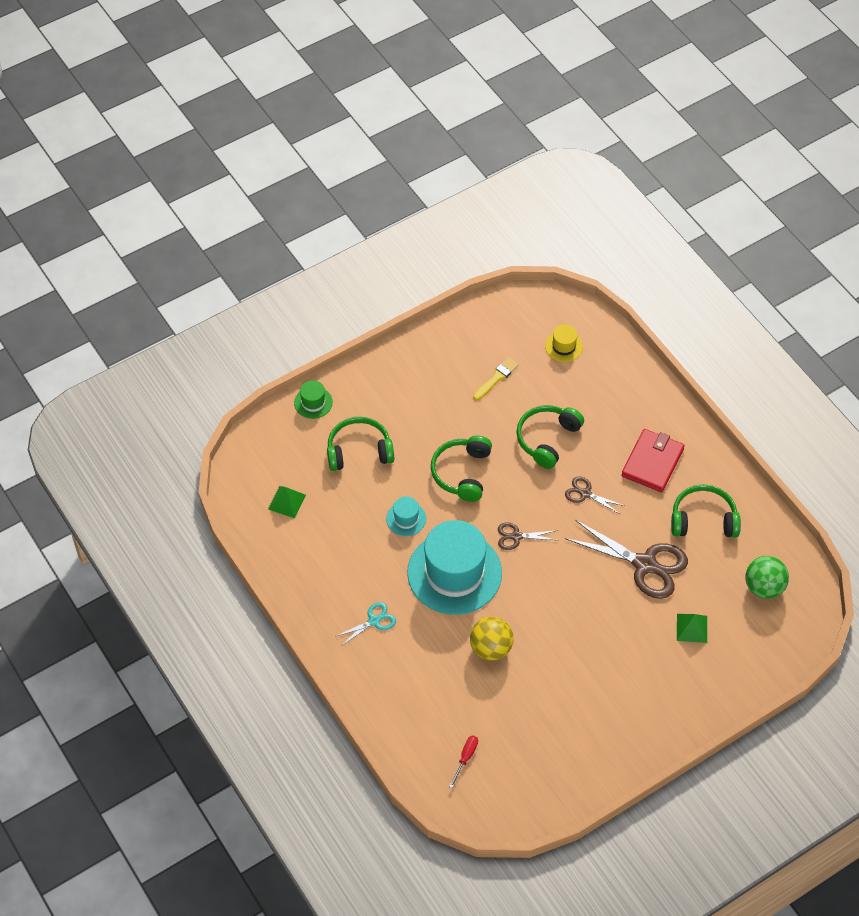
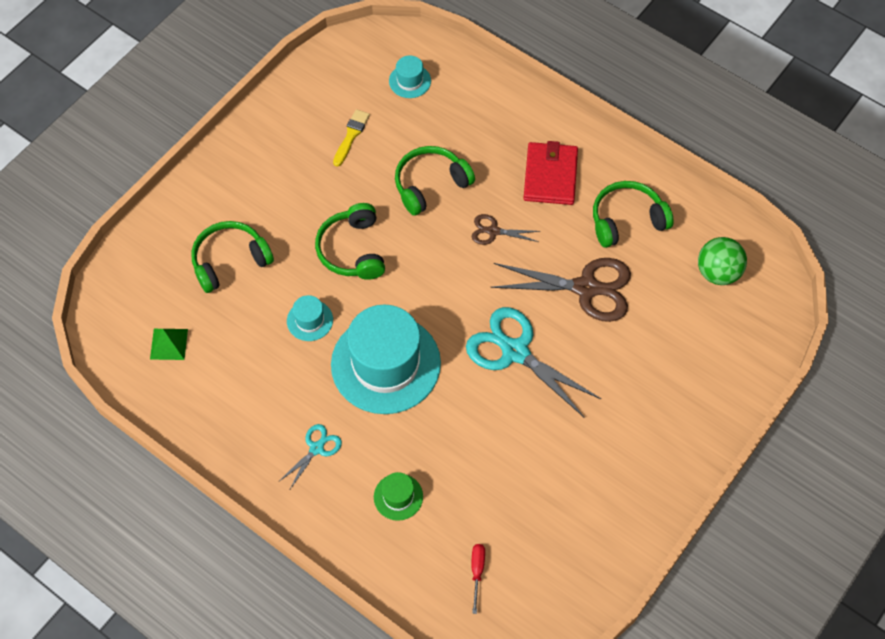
camera: 20 degrees left, 5 degrees up
(313, 402) = (159, 223): green hat -> green hat (398, 497)
(491, 648) = (457, 435): yellow ball -> none
(516, 536) = (438, 301): brown scissors -> none
(547, 439) = (430, 185): green headphones -> green headphones turned 45 degrees clockwise
(564, 346) = (410, 81): yellow hat -> turquoise hat
(564, 597) = (515, 352): none -> turquoise scissors
(691, 628) = (662, 341): green pyramid -> none

